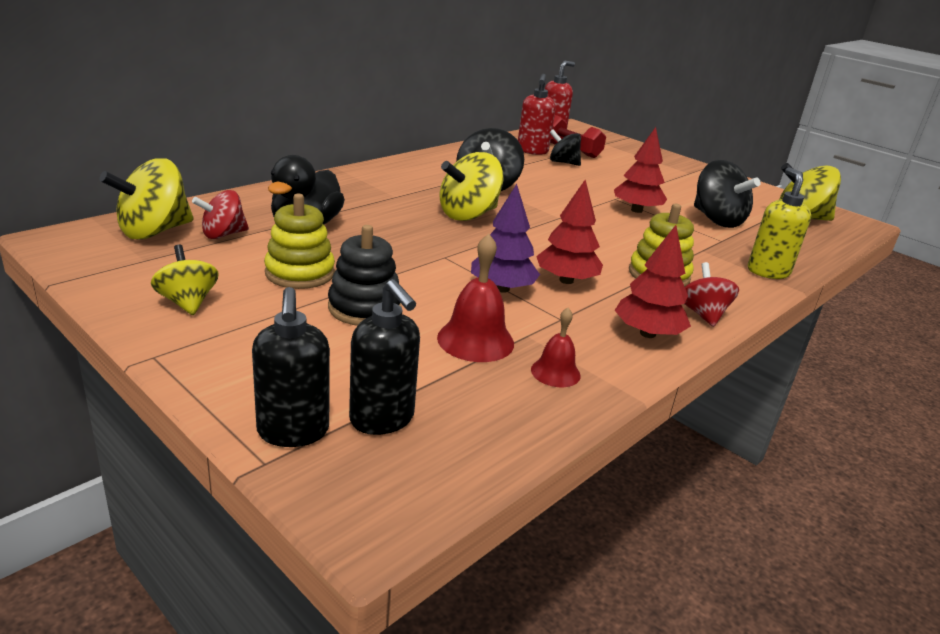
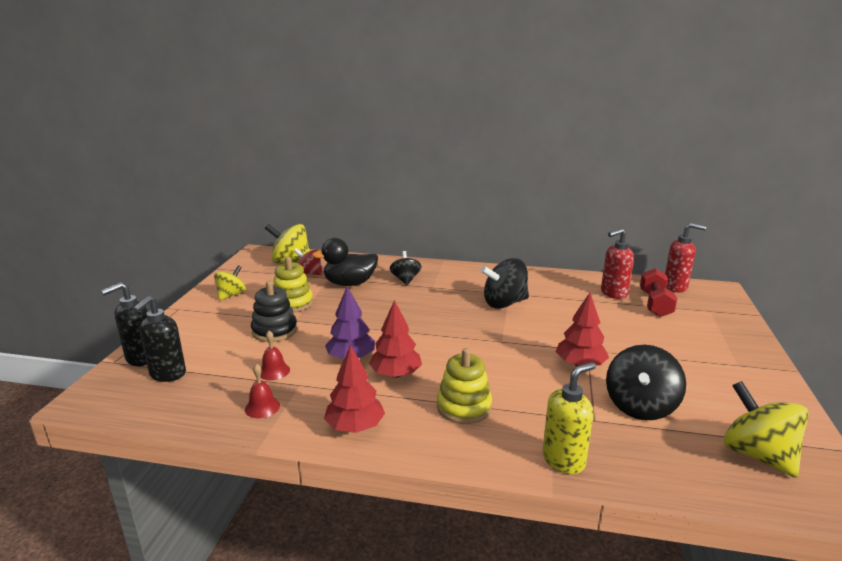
camera: 60 degrees right, 5 degrees down
(468, 215) = (445, 313): yellow spinning top -> none
(475, 340) = (274, 371): red bell -> red bell, size x0.61
(563, 162) = (617, 310): black spinning top -> black spinning top (405, 280)
(703, 314) = (420, 444): red spinning top -> none

